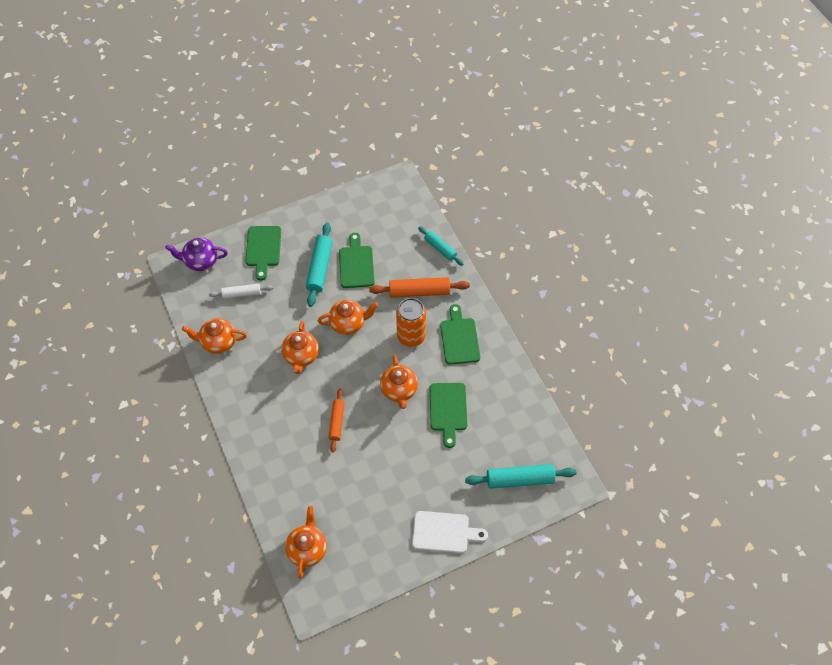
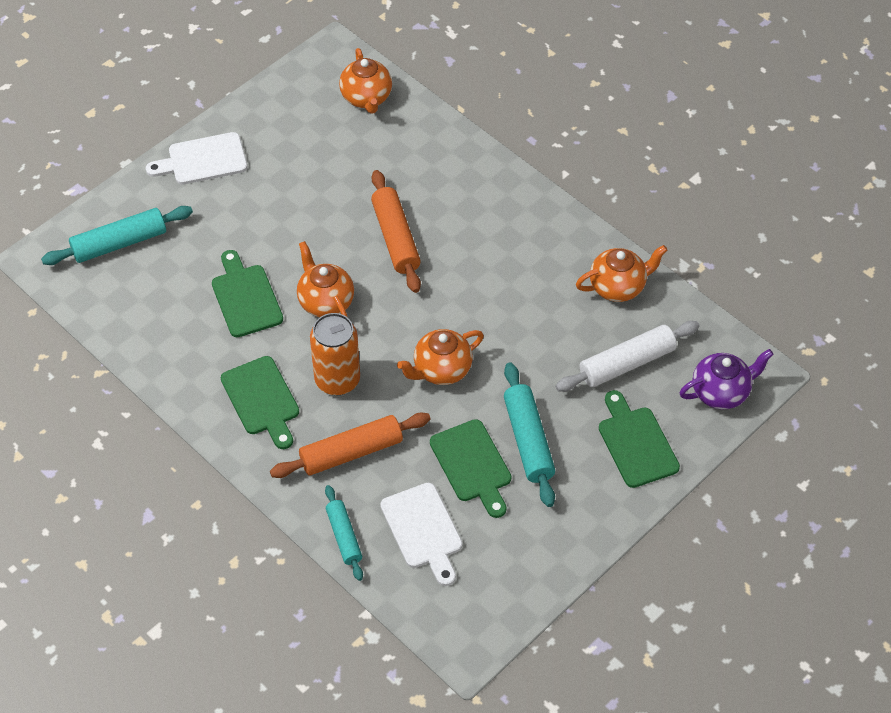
camera: 160 degrees right, 5 degrees down
(242, 294) = (627, 364): white rolling pin -> white rolling pin, size x1.57
(301, 356) = (488, 304): orange teapot -> none
(336, 422) = (396, 238): orange rolling pin -> orange rolling pin, size x1.57
(397, 239) = (423, 530): none -> white cutting board
(440, 248) = (344, 536): turquoise rolling pin -> turquoise rolling pin turned 45 degrees clockwise

